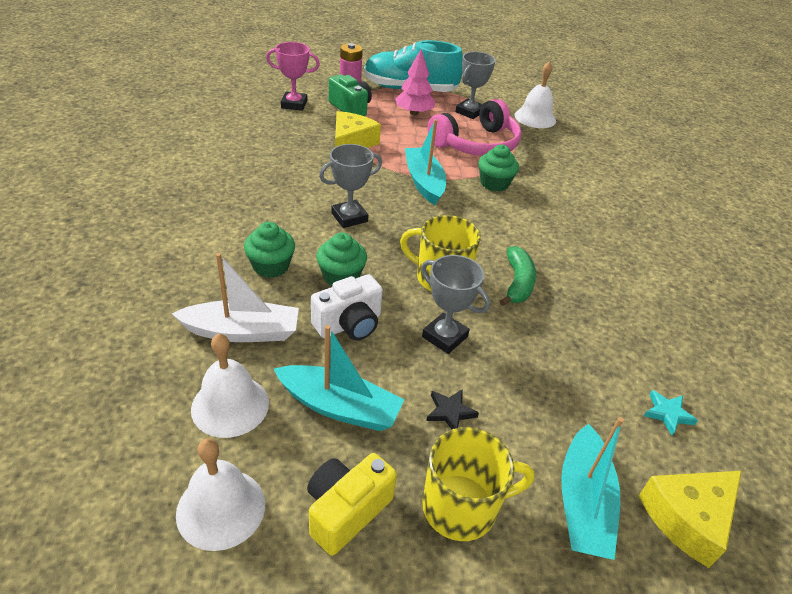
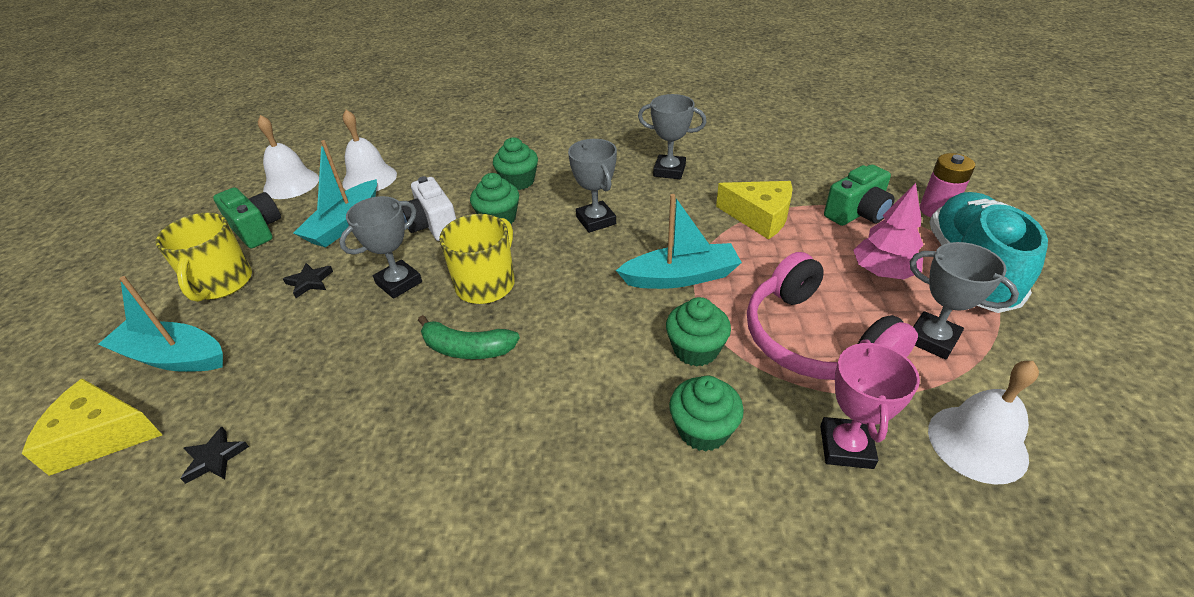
camera: 100 degrees right, 0 degrees up
(242, 331) = (440, 176): white boat -> none
(273, 174) = (669, 171): none -> grey trophy
(294, 104) = (837, 171): pink trophy -> pink trophy (846, 447)
(346, 511) = (256, 230): yellow camera -> green camera
(554, 187) = (703, 430): none -> green cupcake
(667, 414) = (214, 458): turquoise star -> black star
(688, 518) = (102, 436): yellow cheese -> yellow cheese turned 60 degrees counterclockwise

